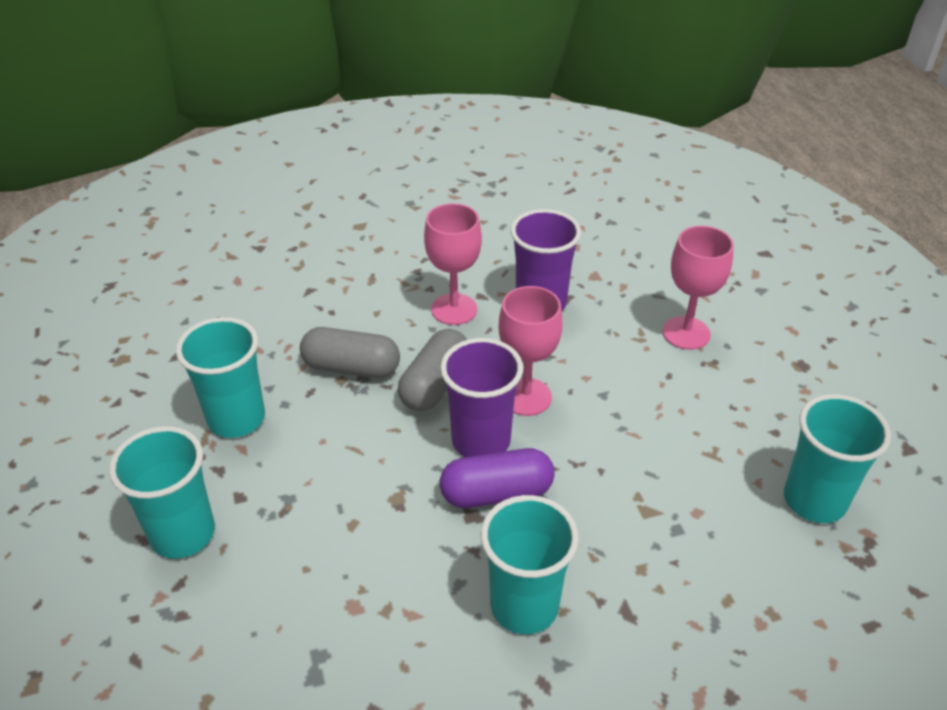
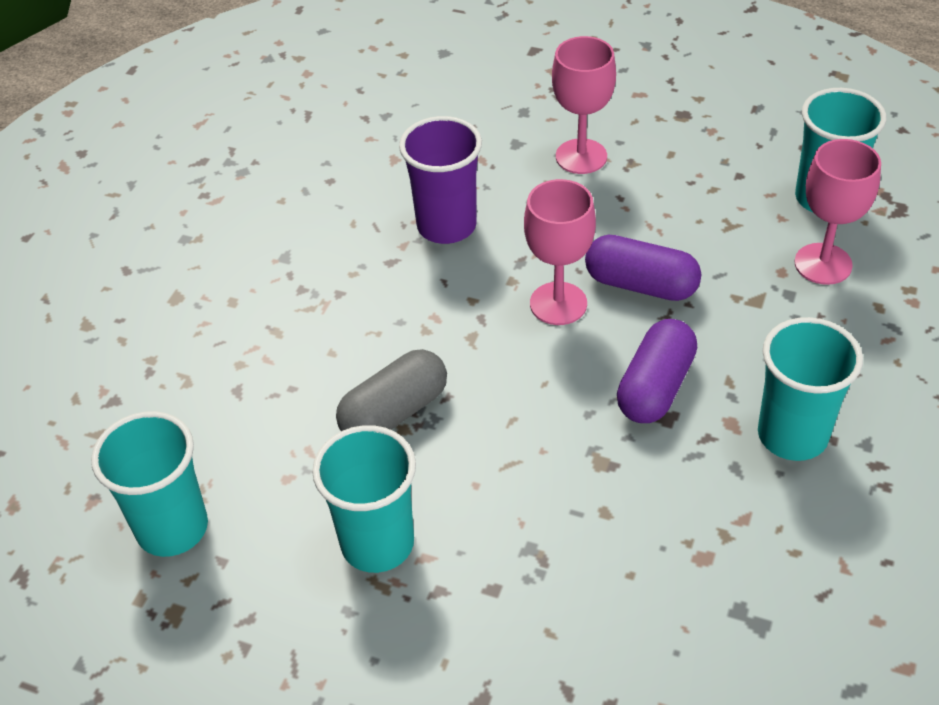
camera: 50 degrees left, 5 degrees up
(183, 534) = (503, 660): turquoise cup -> turquoise cup (172, 528)
(435, 384) = (480, 359): grey capsule -> none
(454, 309) = (390, 291): pink goblet -> pink goblet (823, 264)
(481, 441) = (584, 364): purple cup -> none
(591, 432) = (641, 285): none -> purple capsule

